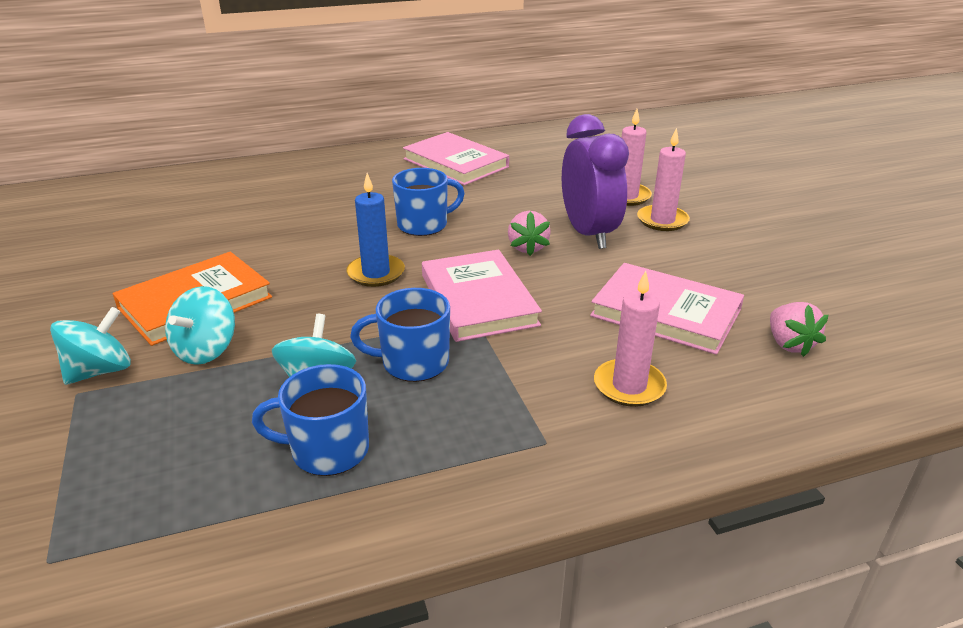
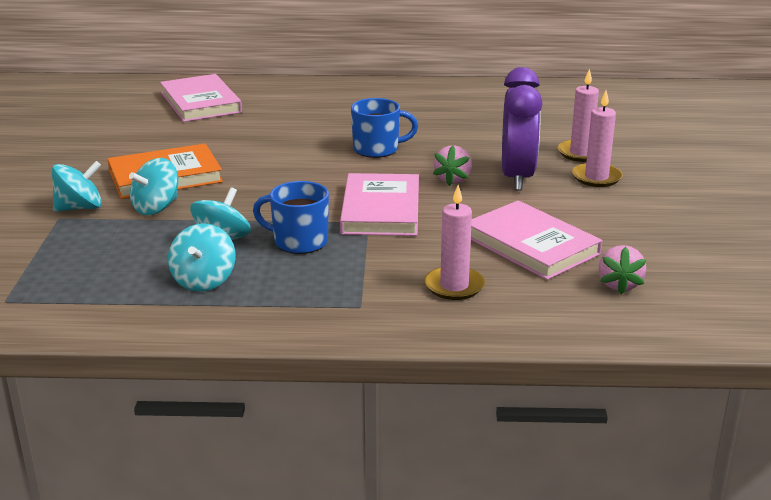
camera: 20 degrees right, 5 degrees down
(327, 450) = (204, 280): blue mug -> turquoise spinning top
(376, 273) = (312, 178): blue candle -> none
(455, 163) = (443, 104): pink book -> pink book (200, 102)

